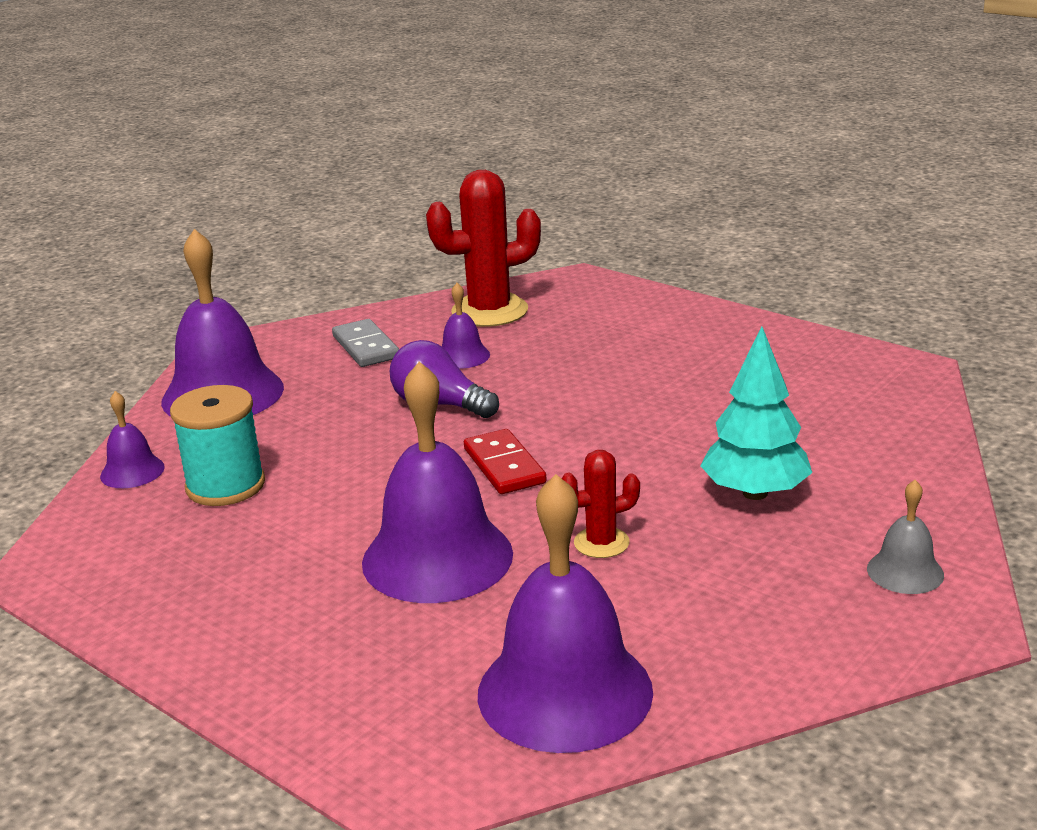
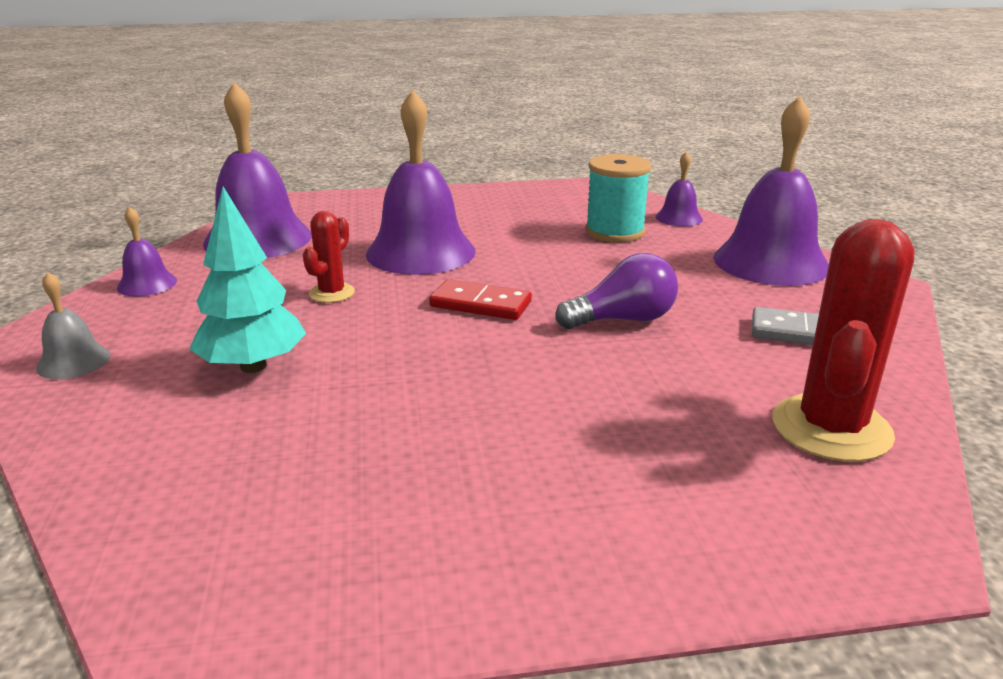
camera: 130 degrees right, 0 degrees up
(462, 356) = (715, 365): purple bell -> purple bell (147, 284)

